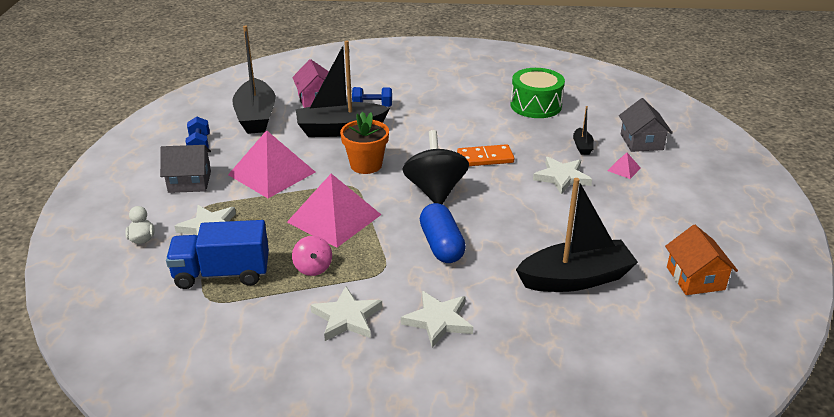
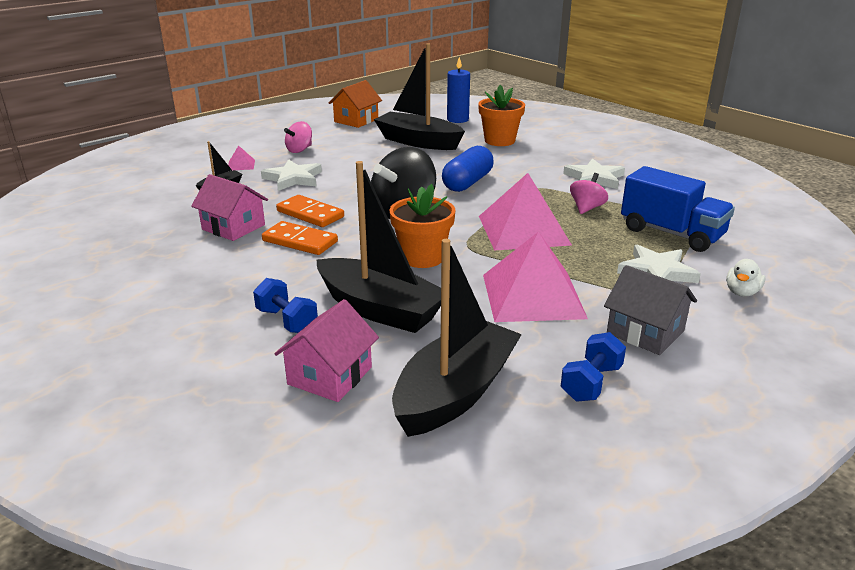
camera: 135 degrees left, 5 degrees down
(438, 321) = (535, 157): white star -> none
(450, 140) = (300, 241): none -> orange domino
(503, 129) = (233, 227): none -> pink house
(513, 332) = (499, 141): none -> orange flower pot
(536, 105) = (148, 232): green drum -> none
(621, 351) = (457, 119): none -> blue candle
(631, 207) = (299, 150): none -> pink spinning top
(641, 142) = (176, 171): grey house -> none

